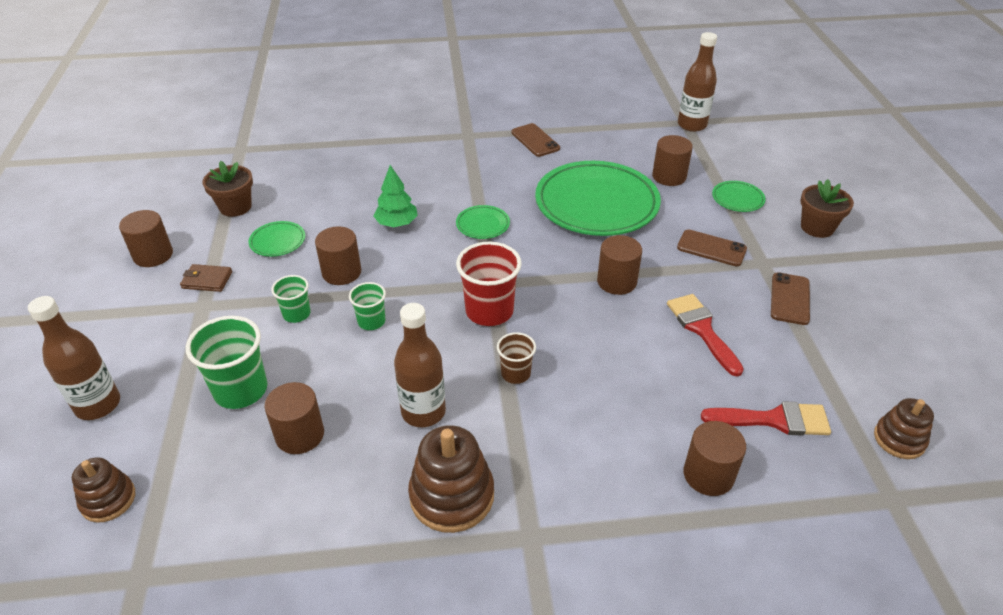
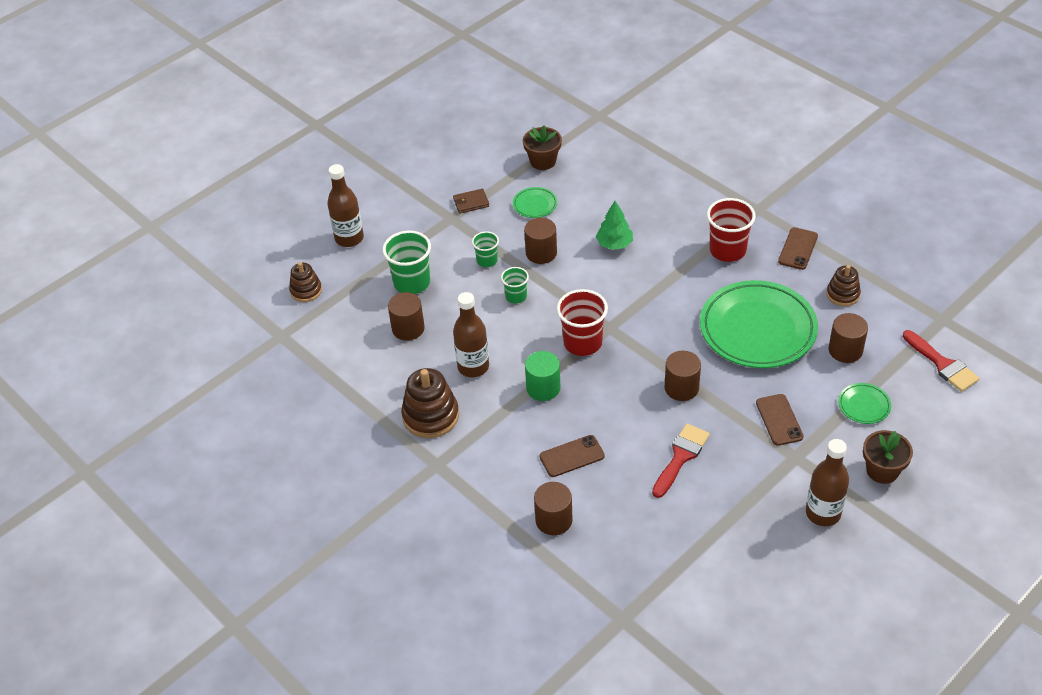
camera: 55 degrees right, 5 degrees up
(153, 255) = (465, 164): brown cylinder -> none
(207, 280) = (471, 203): brown wallet -> brown wallet turned 75 degrees counterclockwise
(482, 225) = (662, 285): green plate -> none
(490, 171) = (727, 250): none -> red cup
(515, 373) = (543, 388): brown cup -> green cylinder
(692, 125) = (943, 326): brown bottle -> brown bottle (823, 513)
(774, 420) = (632, 532): red brush -> red brush (942, 364)
(790, 299) = (768, 490): brown phone -> brown phone (572, 456)
(899, 439) = (680, 605): brown stacking toy -> brown stacking toy (842, 294)

